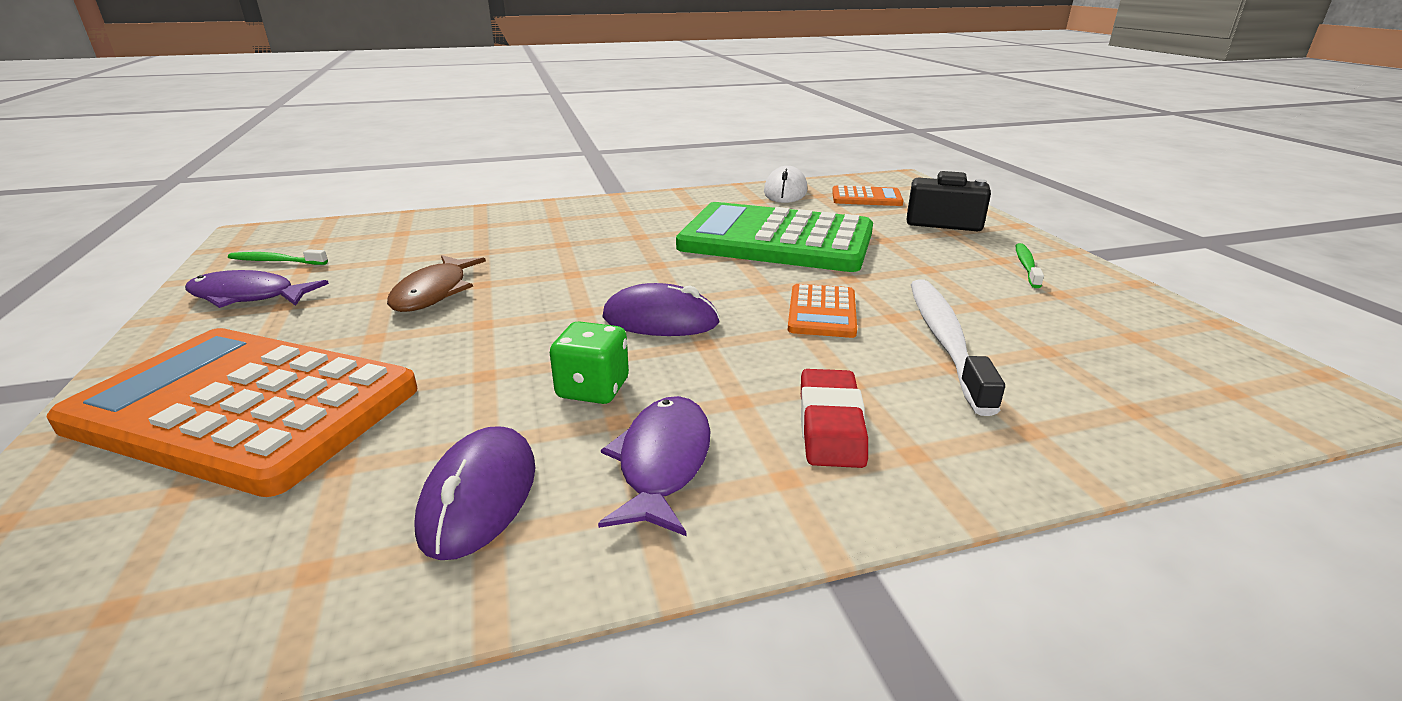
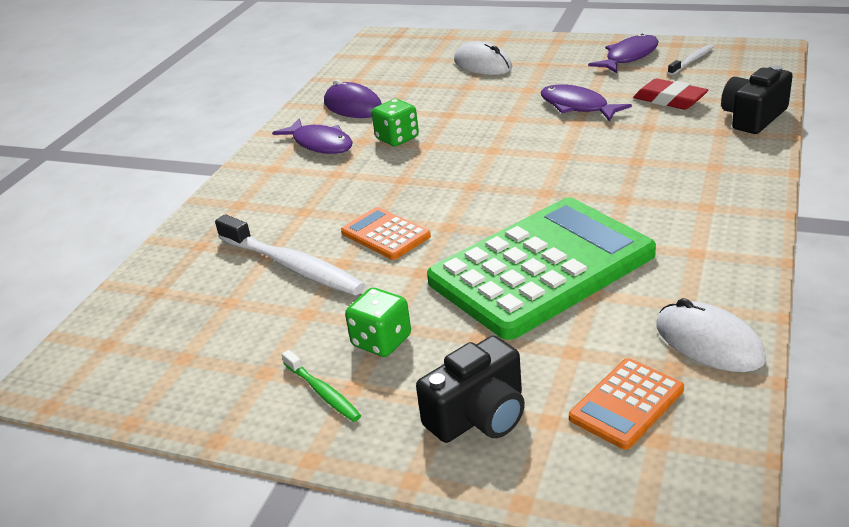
camera: 130 degrees right, 5 degrees up
(244, 408) = (482, 64): orange calculator -> white mouse
(276, 261) = (692, 60): green toothbrush -> white toothbrush
(434, 292) = (577, 106): brown fish -> purple fish
(445, 219) = (753, 117): none -> black camera
(660, 320) = (448, 172): purple mouse -> none
(831, 425) = (284, 190): red eraser -> red eraser (669, 100)
(947, 265) = (381, 341): none -> green dice

